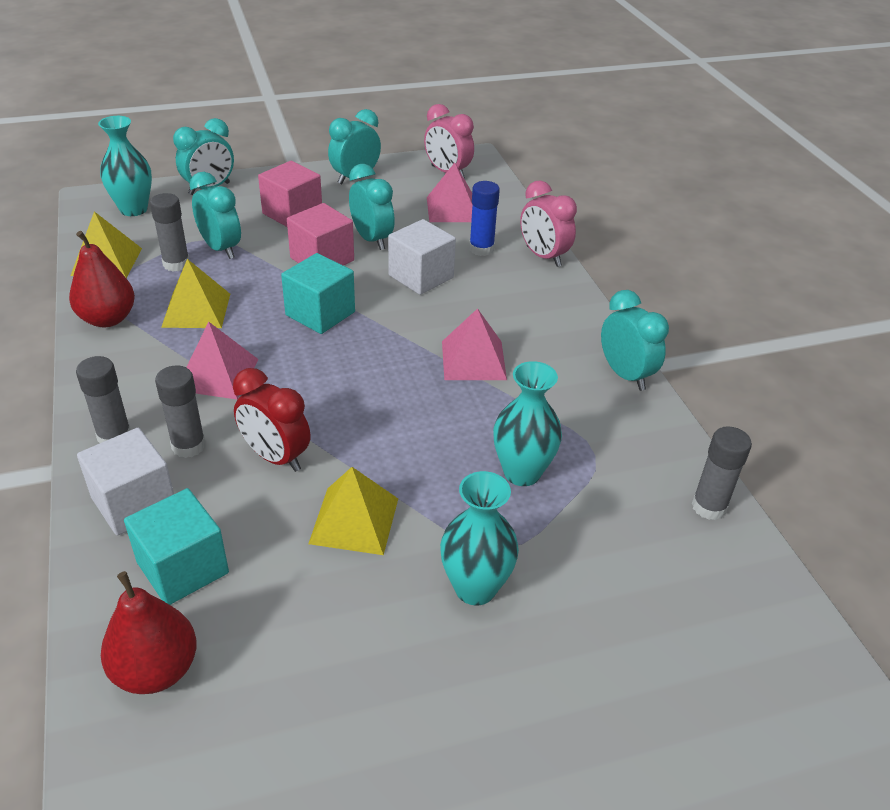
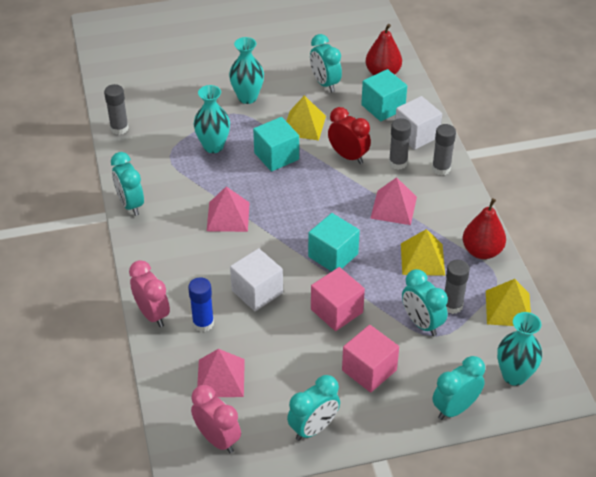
camera: 175 degrees left, 5 degrees up
(372, 239) = (296, 335): turquoise clock -> turquoise clock (325, 83)
(405, 455) = (276, 156): none -> turquoise cube

